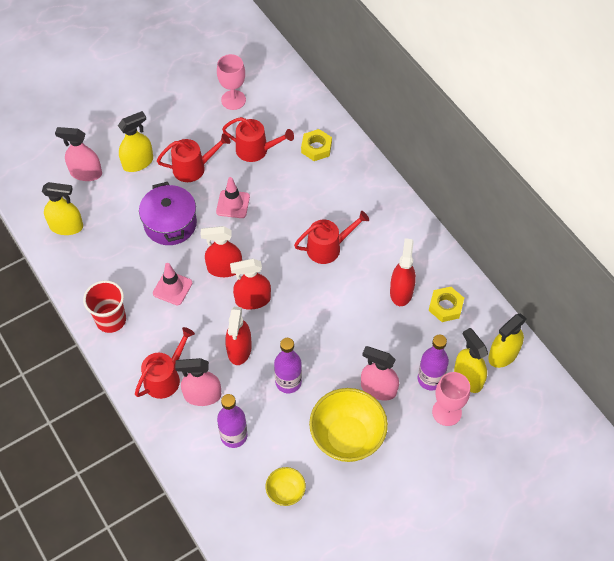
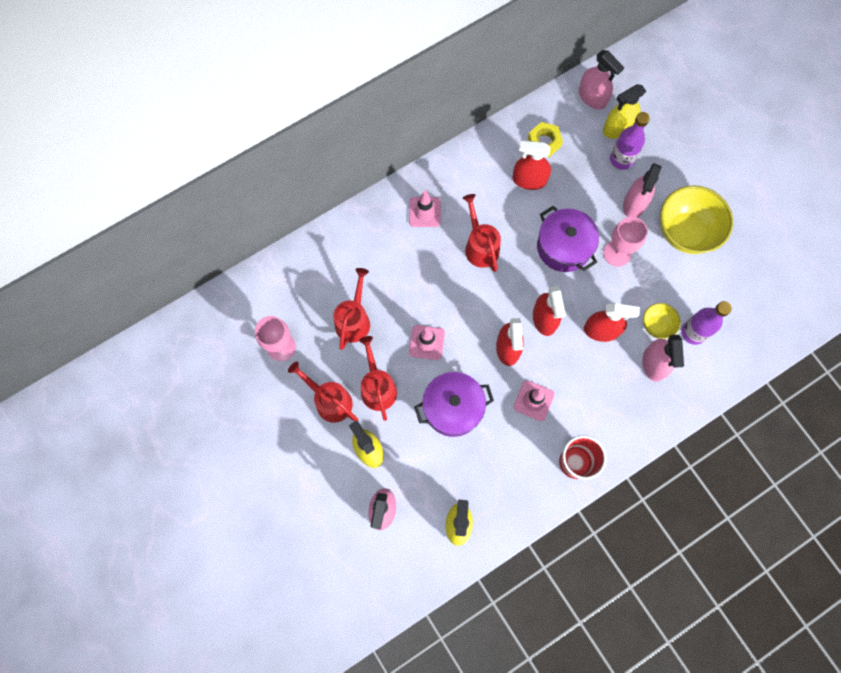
camera: 90 degrees left, 15 degrees up
(165, 378) = (637, 401): red watering can -> red watering can (330, 401)
(285, 492) = (743, 285): yellow bowl -> yellow bowl (656, 325)
(288, 382) = (633, 284): purple bottle -> none
(316, 148) = (352, 257): yellow nut -> none
(328, 320) = (563, 247): none -> purple pot
(363, 203) = (424, 212): none -> pink traffic cone
(446, 412) = (653, 147): pink goblet -> pink goblet (617, 253)
(503, 354) = (592, 97): yellow spray bottle -> pink spray bottle

